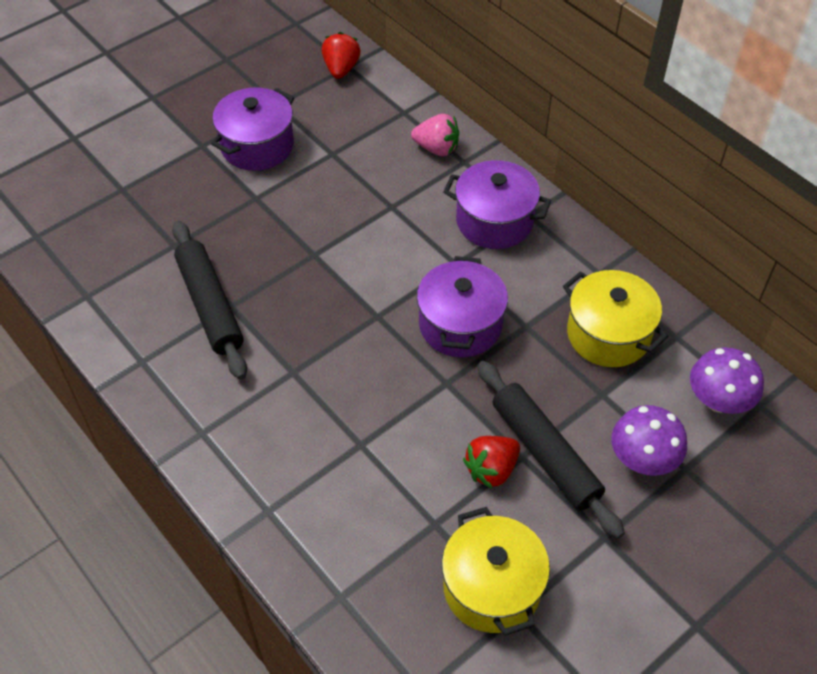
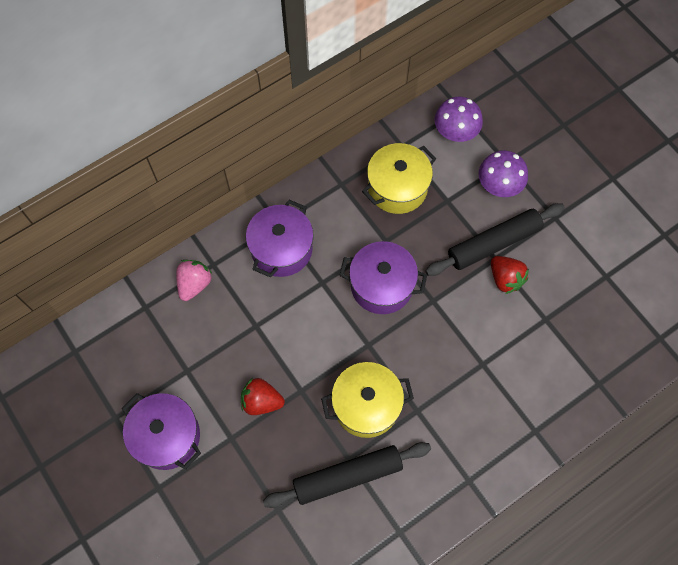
camera: 85 degrees left, 15 degrees up
(341, 69) = (78, 357): red strawberry -> red strawberry (261, 401)
(492, 587) = (591, 289): yellow pot -> yellow pot (366, 405)

